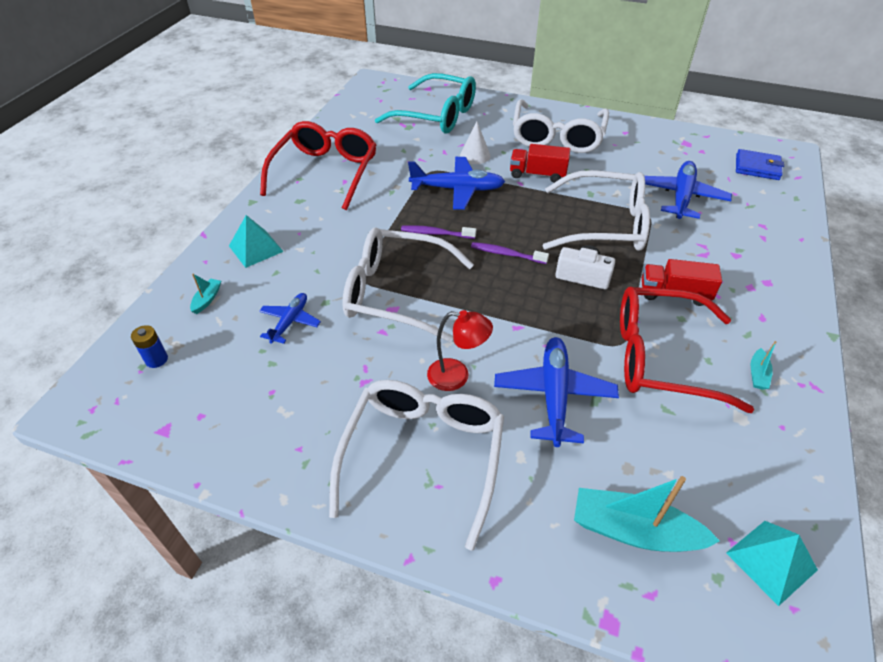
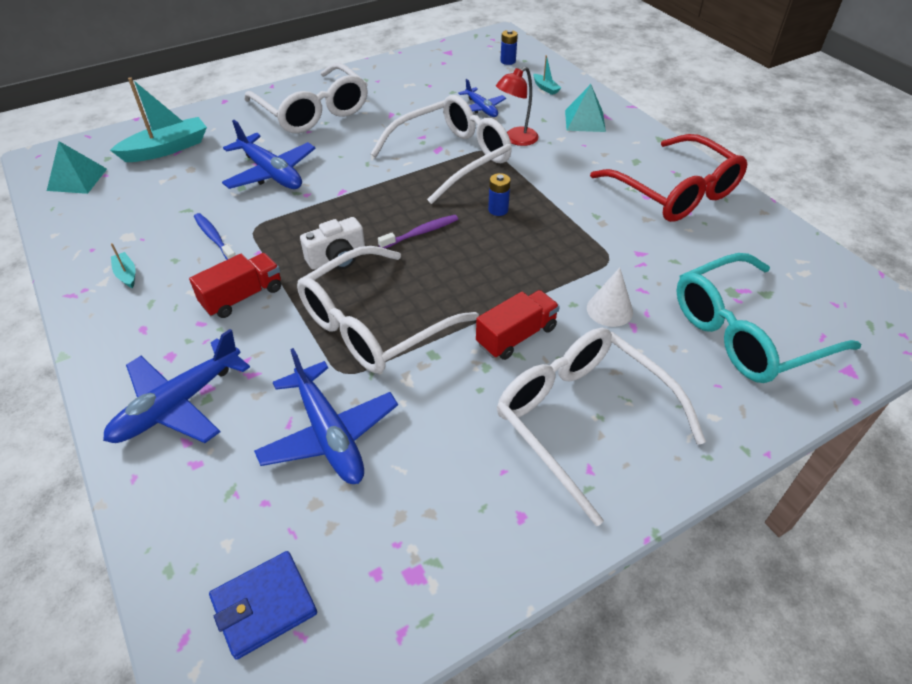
camera: 130 degrees right, 0 degrees up
(436, 233) = (498, 210): purple toothbrush -> blue battery
(457, 190) = (553, 258): blue plane -> blue plane (178, 404)
(457, 376) = (343, 146): red lamp -> red lamp (516, 139)
(661, 357) = (214, 238): red glasses -> blue toothbrush

